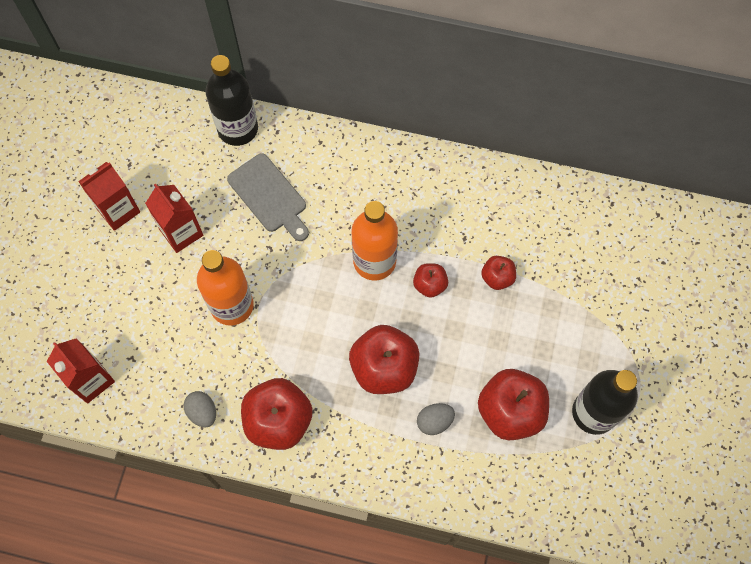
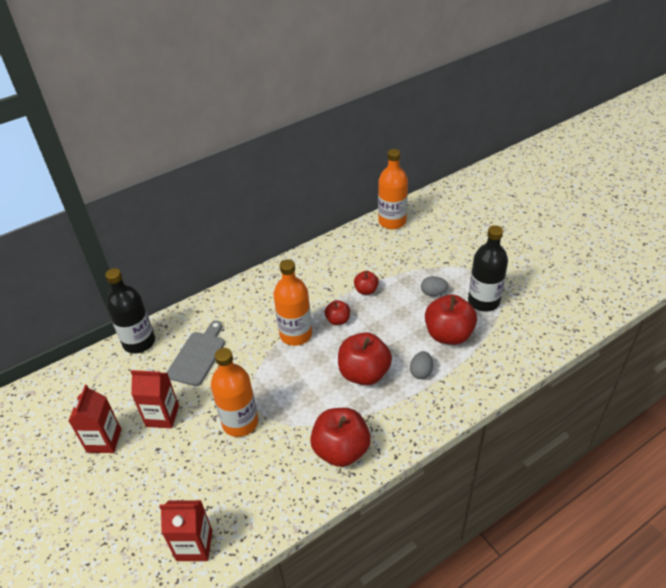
camera: 45 degrees left, 25 degrees down
(202, 412) = (291, 490): grey egg -> grey egg (433, 293)
(269, 196) = (198, 356): grey cutting board -> grey cutting board turned 75 degrees counterclockwise
(632, 216) = (392, 222): none -> orange bottle

